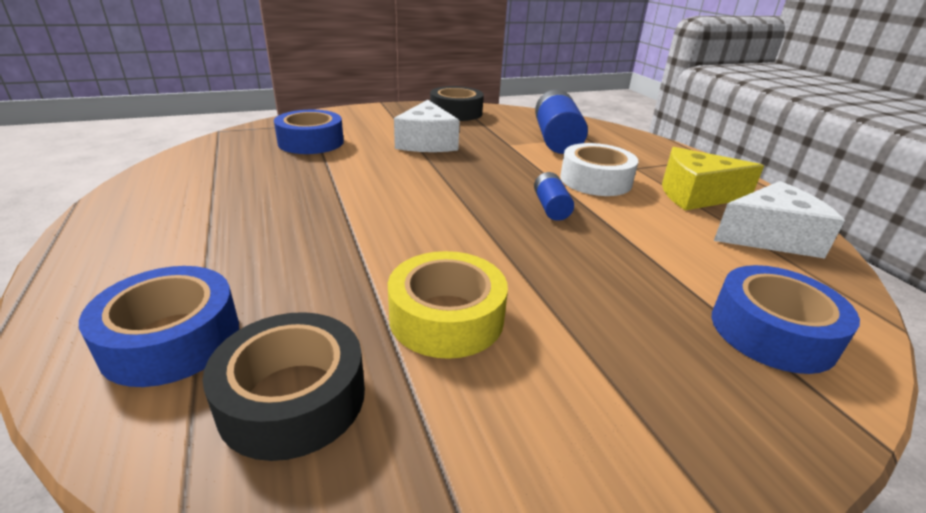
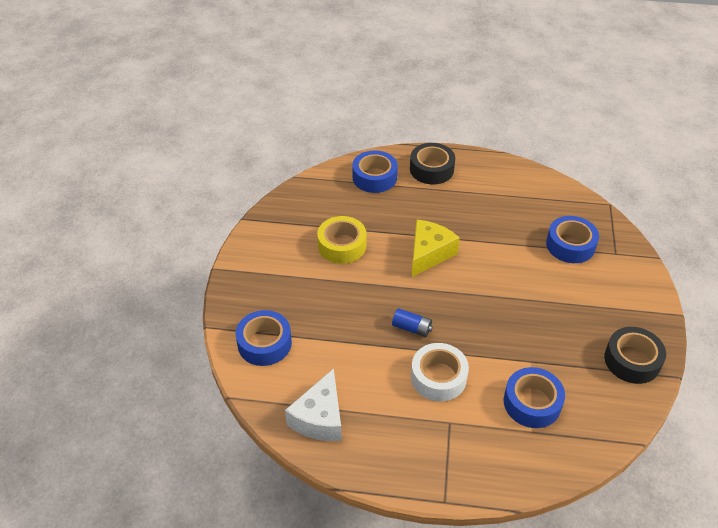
camera: 120 degrees right, 15 degrees up
(293, 398) = (328, 199): black tape -> black tape (431, 169)
(427, 142) = (550, 309): white cheese -> none
(556, 139) = (532, 403): blue battery -> blue tape
(695, 195) = (388, 424): yellow cheese -> yellow cheese (429, 253)

